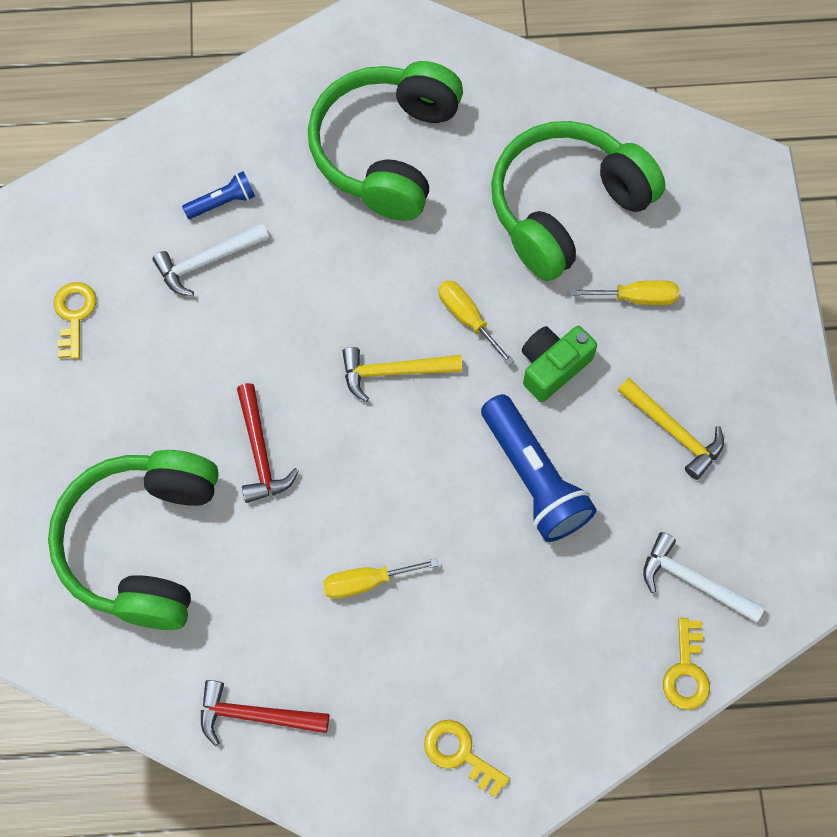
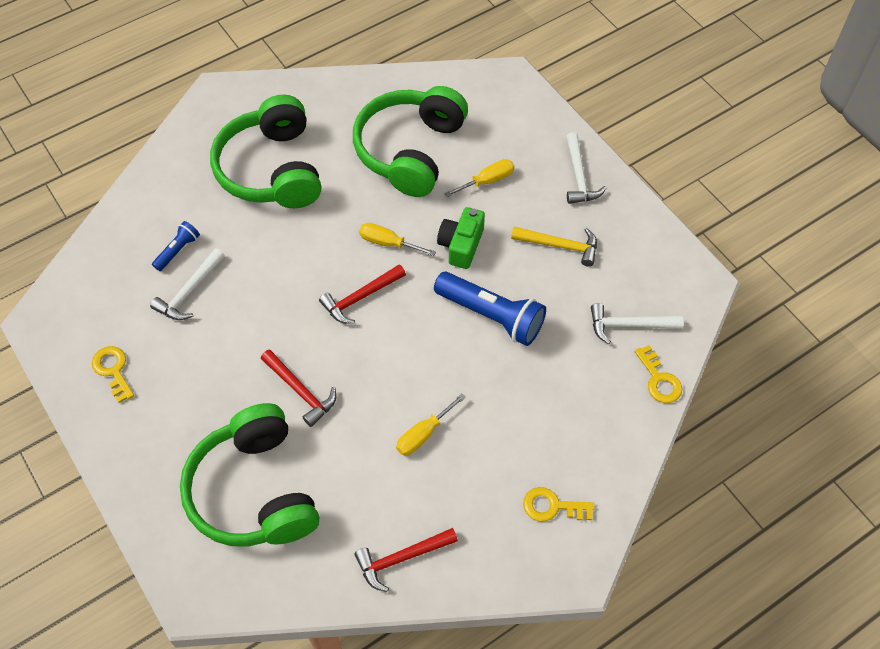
camera: 30 degrees left, 10 degrees down
(394, 372) = (360, 298): yellow hammer -> red hammer
(756, 351) = (579, 176): none -> white hammer

